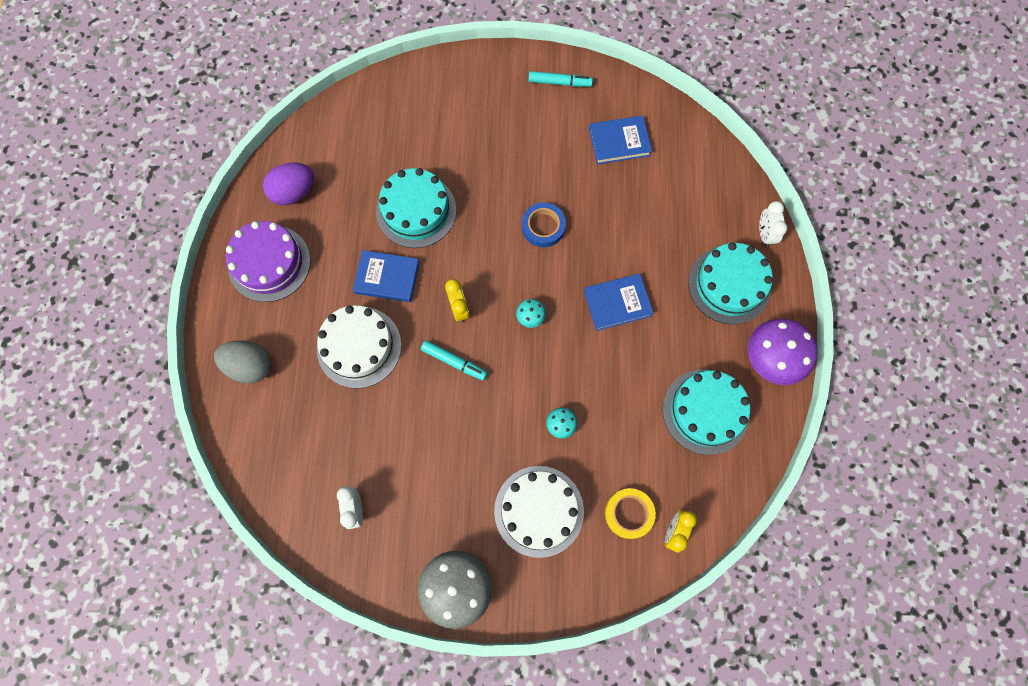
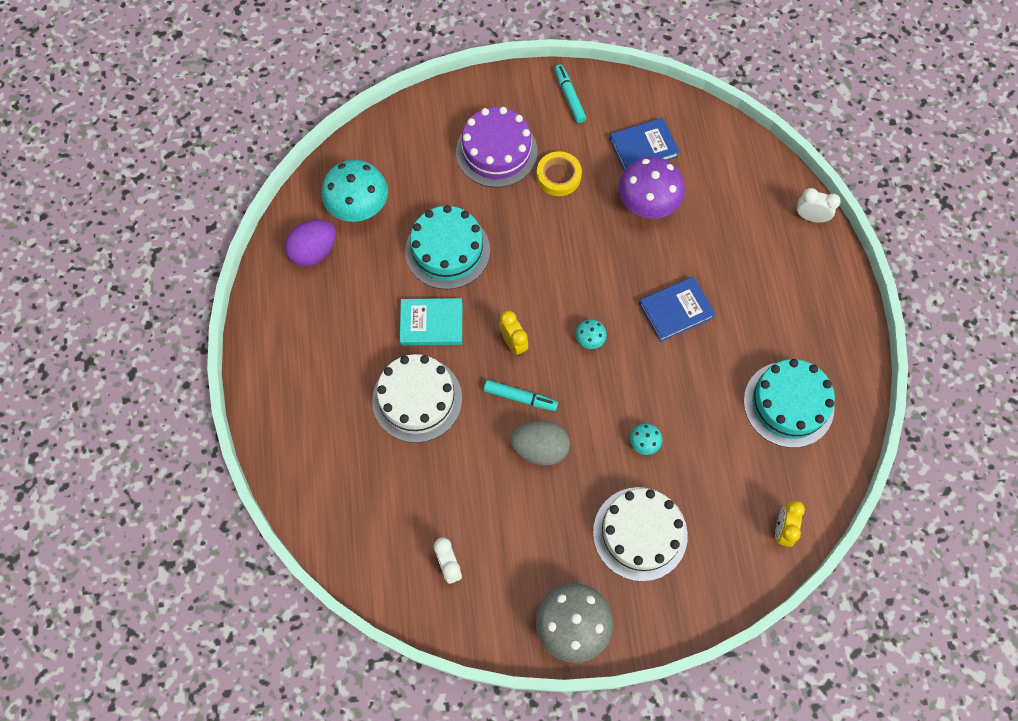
camera: 10 degrees left, 5 degrees down
(250, 366) = (306, 438): grey egg -> grey egg (540, 448)
(269, 263) = (303, 329): purple cake -> purple cake (496, 151)
(343, 156) = (358, 206): none -> turquoise mushroom
(387, 278) = (431, 324): blue book -> turquoise book
(543, 227) = (583, 246): blue tape -> none
(560, 82) = (569, 97): turquoise marker -> turquoise marker turned 105 degrees counterclockwise
(629, 513) = (732, 520): yellow tape -> yellow tape (558, 176)
(729, 285) = (785, 273): turquoise cake -> none
(764, 234) = (810, 217): white clock -> white clock turned 120 degrees clockwise
(771, 359) = (843, 340): purple mushroom -> purple mushroom (648, 203)

